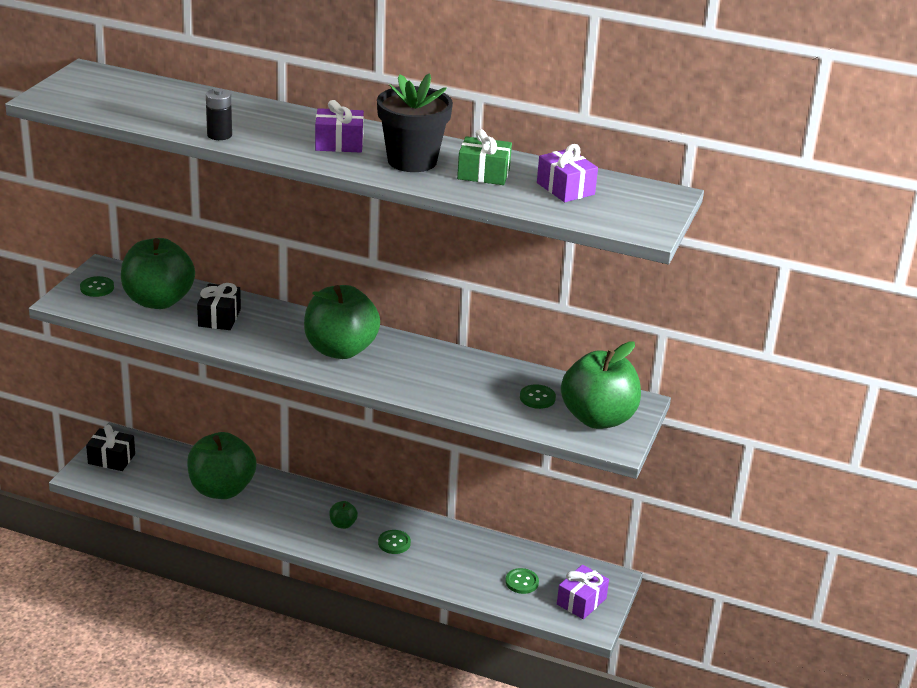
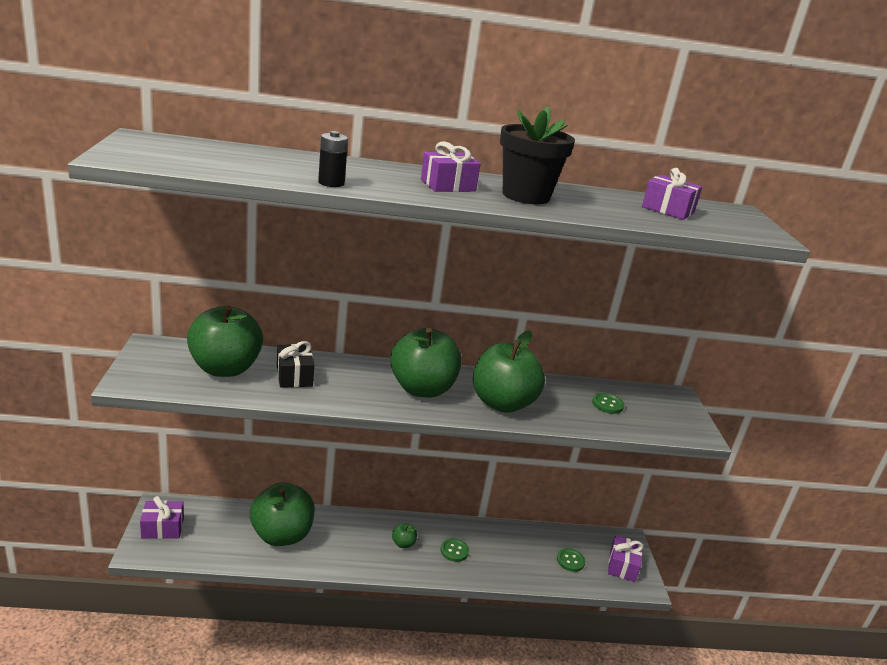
camera: 25 degrees left, 5 degrees down
(97, 288) = (155, 365): green button -> none
(111, 459) = (163, 528): black gift -> purple gift
(483, 174) = (594, 203): green gift -> none
(598, 418) = (664, 413): green apple -> green apple (502, 403)

